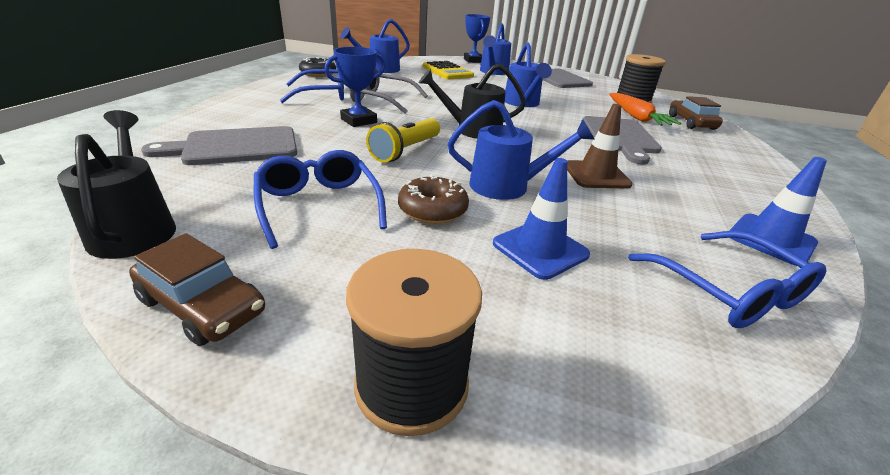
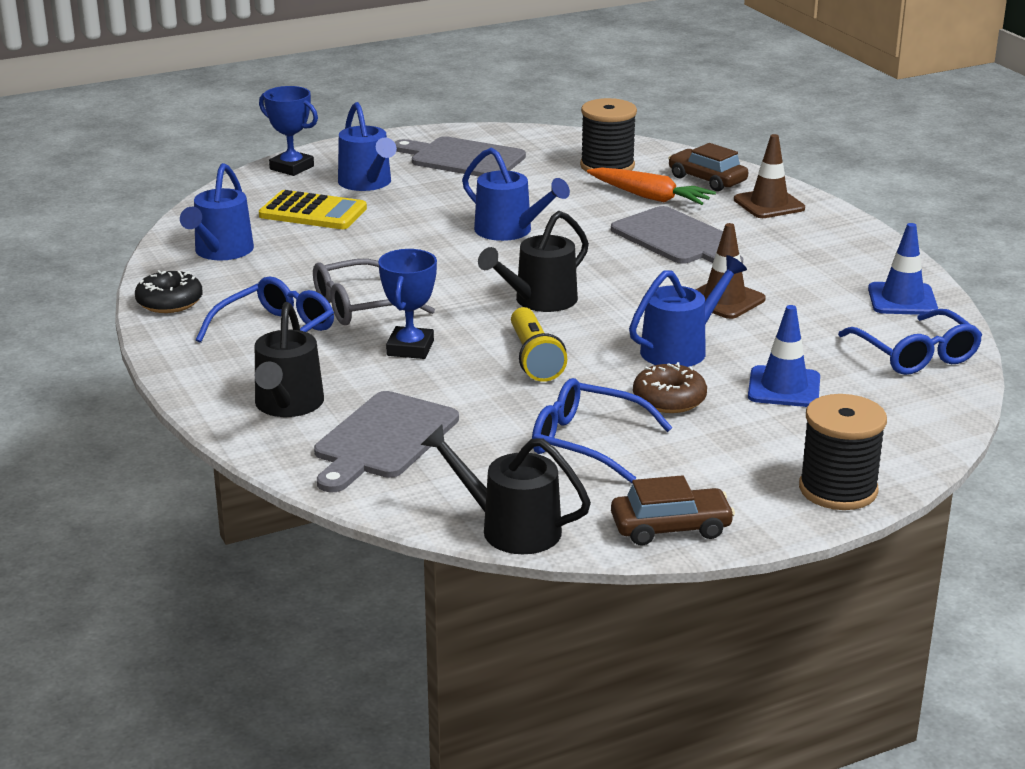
camera: 40 degrees left, 5 degrees down
(247, 116) = (287, 406): none -> black watering can
(721, 145) = (769, 204): none -> brown traffic cone
(727, 290) = (915, 354): blue glasses -> blue glasses turned 45 degrees clockwise

